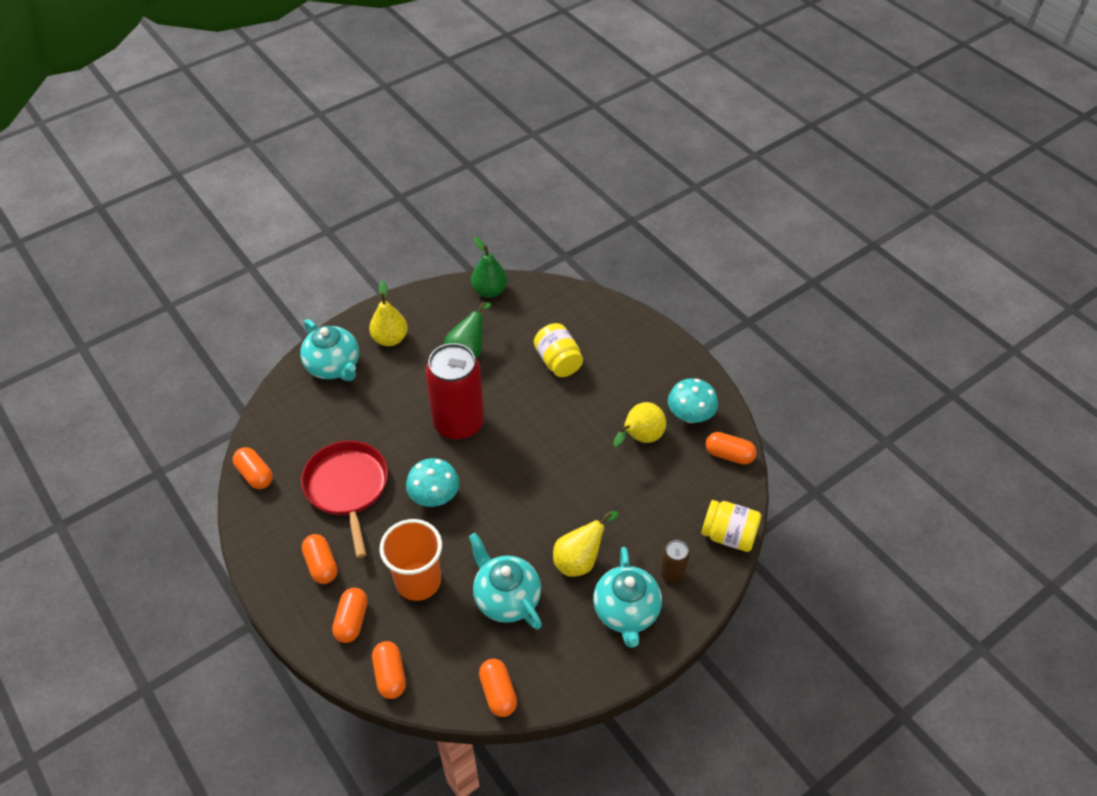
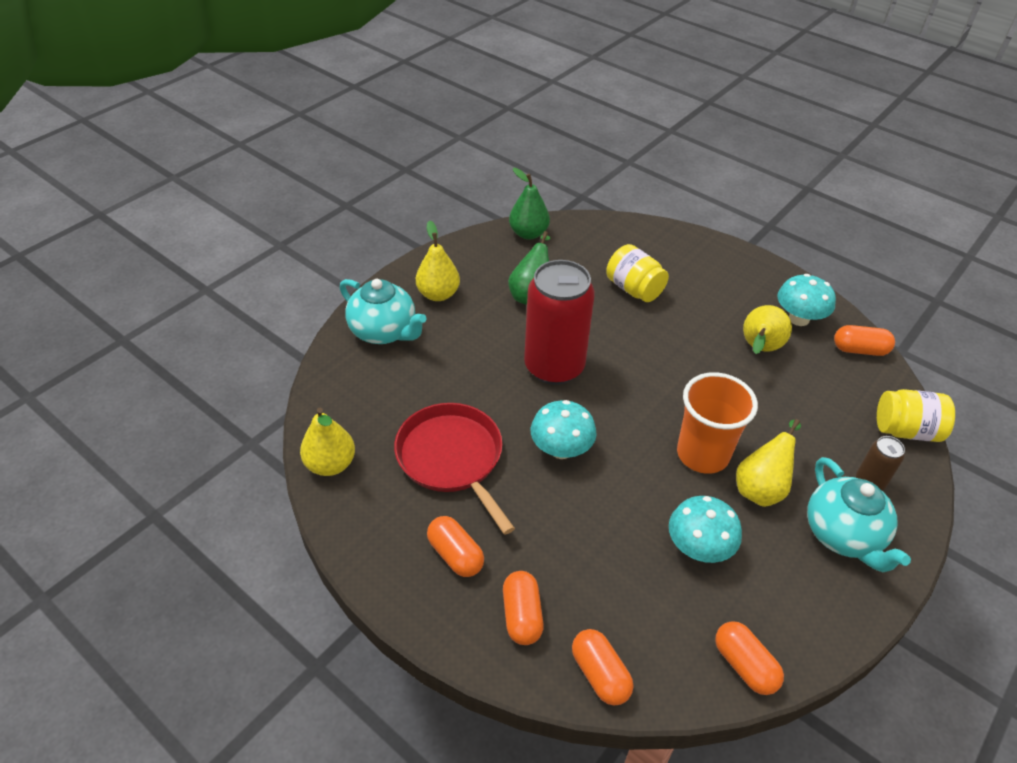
camera: 15 degrees left, 5 degrees down
(255, 474) = (330, 464): orange capsule -> yellow pear
(418, 581) = (584, 550): orange cup -> orange cup (702, 454)
(506, 598) = (698, 548): turquoise teapot -> turquoise mushroom

